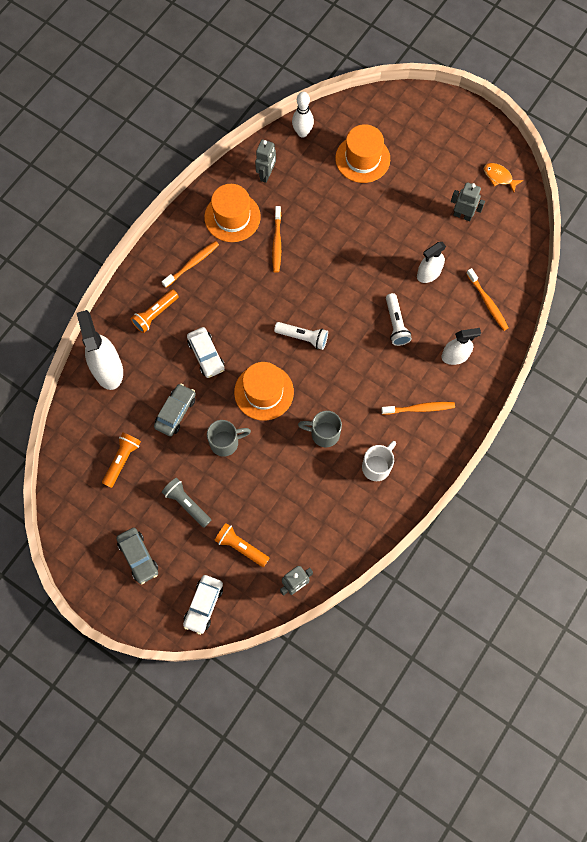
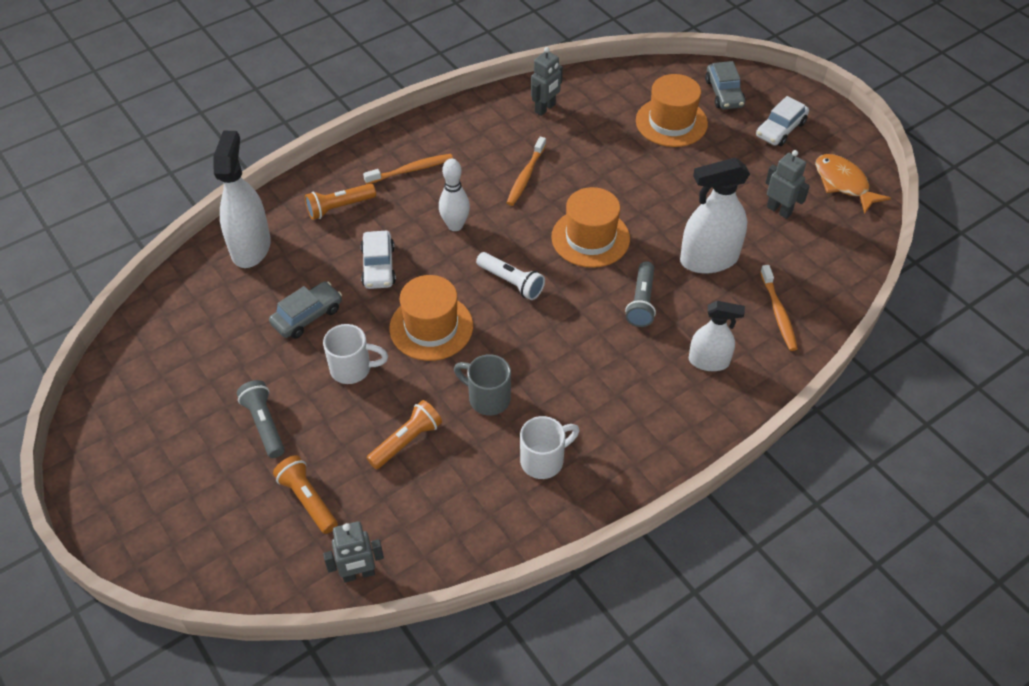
camera: 20 degrees right, 20 degrees down
(122, 460) = (211, 349): orange flashlight -> orange flashlight (406, 441)
(138, 557) = (166, 467): grey car -> grey car (724, 93)
(203, 605) = (218, 557): white car -> white car (780, 129)
(225, 442) = (352, 369): grey mug -> white mug
(232, 217) = (483, 138): orange hat -> orange hat (590, 238)
(302, 133) = (608, 80): white bowling pin -> white bowling pin (455, 225)
(396, 324) = (641, 302): white flashlight -> grey flashlight
(419, 408) = (633, 408): orange toothbrush -> none
(428, 274) = (709, 259): white spray bottle -> white spray bottle, size x1.59
(499, 177) = (843, 183): orange fish -> orange fish, size x1.50

